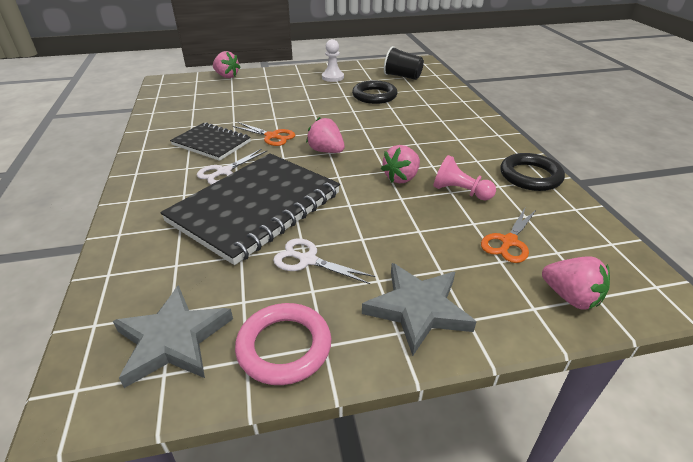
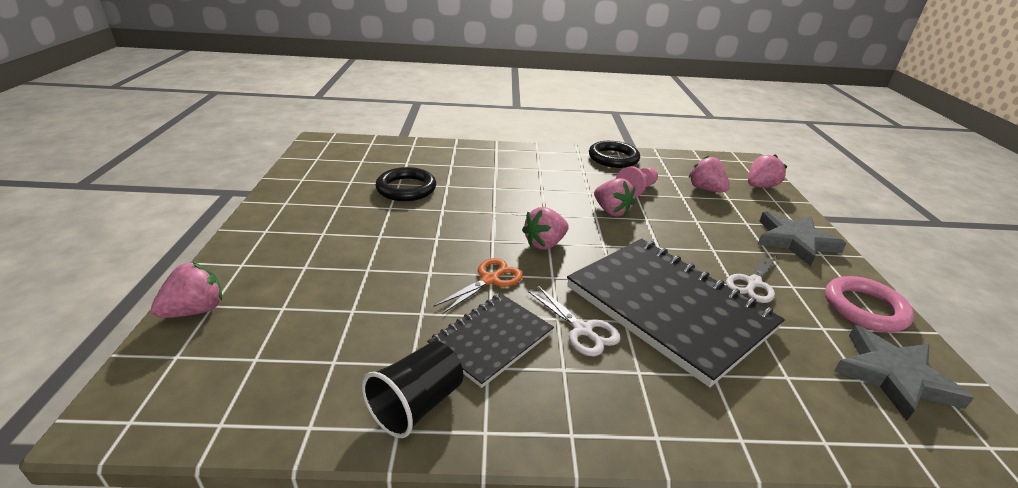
camera: 80 degrees left, 5 degrees down
(332, 77) = (315, 205): white pawn -> none
(402, 76) = (359, 161): black cup -> black cup (416, 405)
(509, 242) = (705, 189): orange scissors -> pink strawberry

